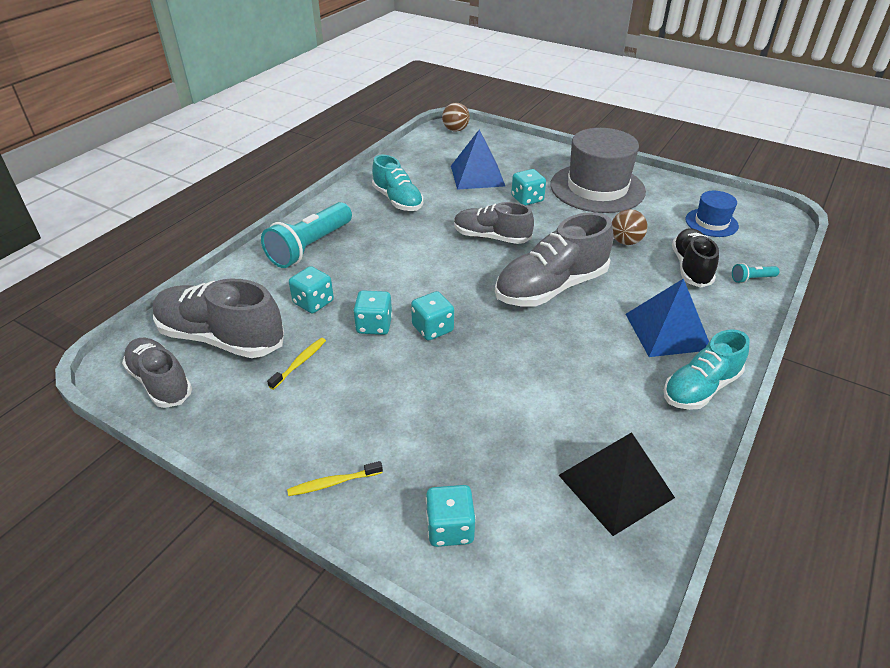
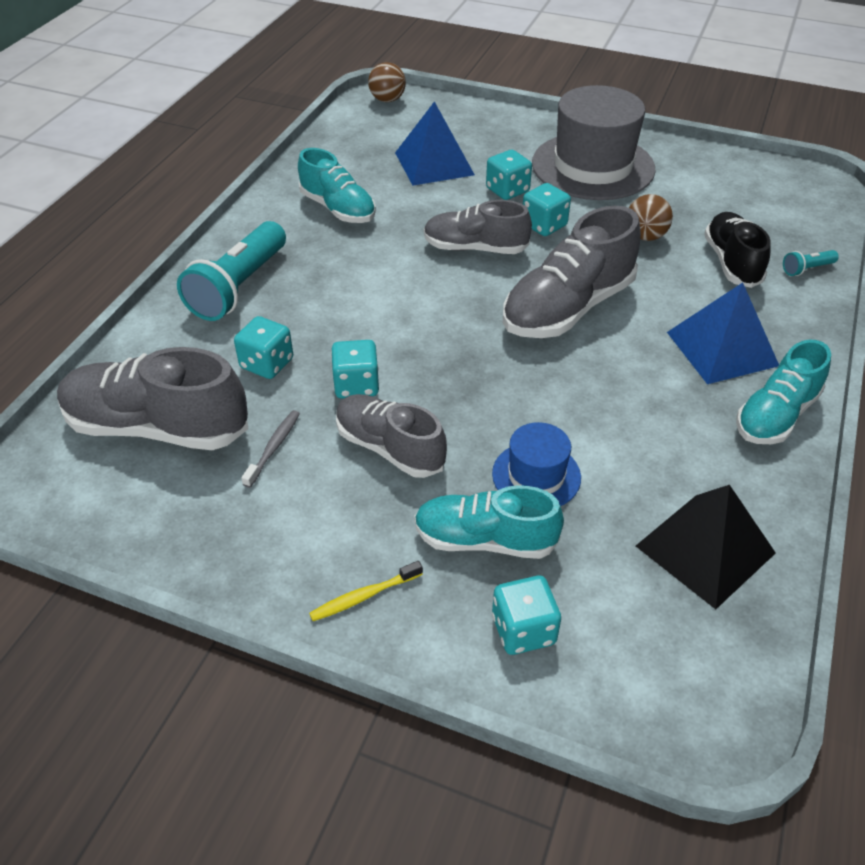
camera: 10 degrees left, 5 degrees up
(160, 382) = (94, 498): grey shoe -> grey shoe (389, 448)
(299, 363) = (273, 448): yellow toothbrush -> grey toothbrush
(432, 328) = (433, 380): turquoise dice -> turquoise dice (544, 225)
(439, 453) = (485, 540): none -> turquoise shoe
(711, 223) = (743, 200): blue hat -> blue hat (536, 475)

